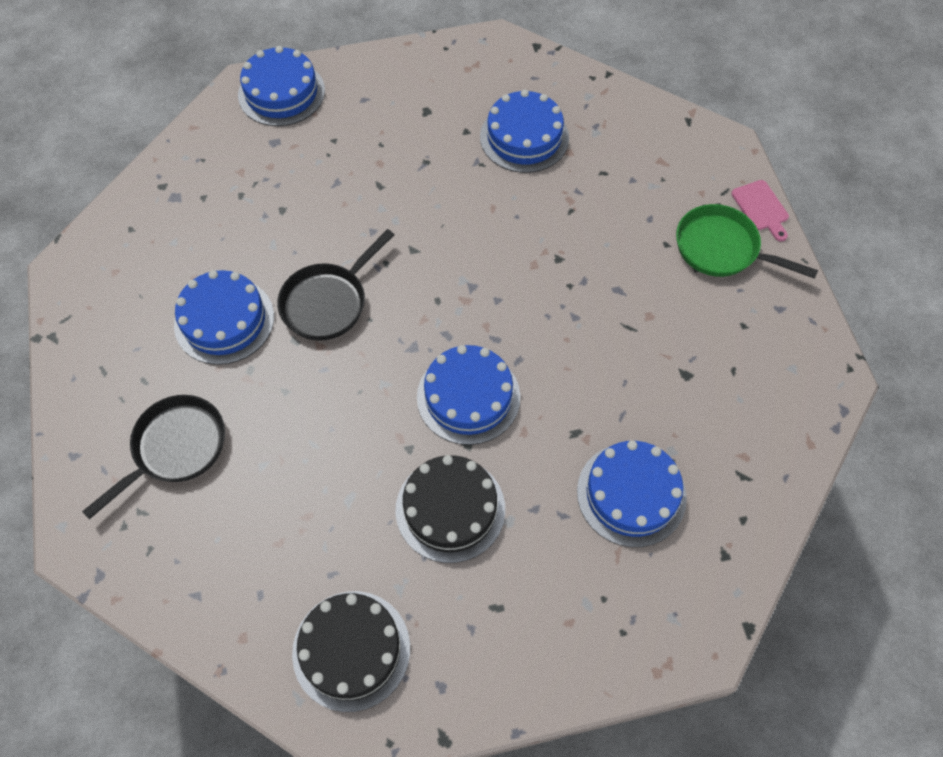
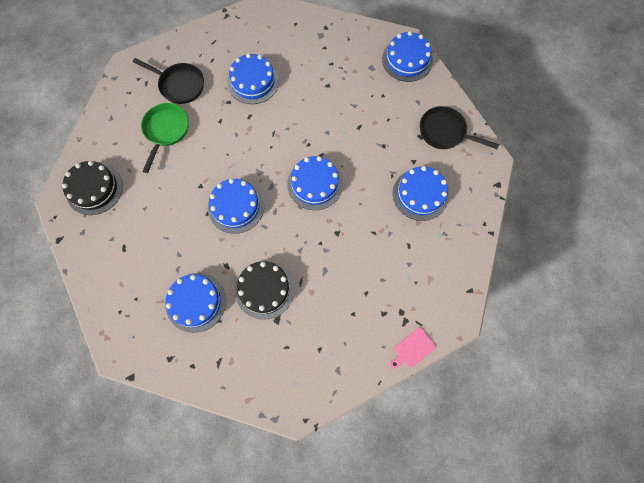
camera: 75 degrees right, 10 degrees up
(328, 302) = (276, 124): black pan -> black pan (445, 132)
(450, 509) = (171, 214): black cake -> black cake (264, 289)
(463, 270) = (315, 184): none -> blue cake
(722, 248) = (373, 328): green pan -> green pan (166, 131)

